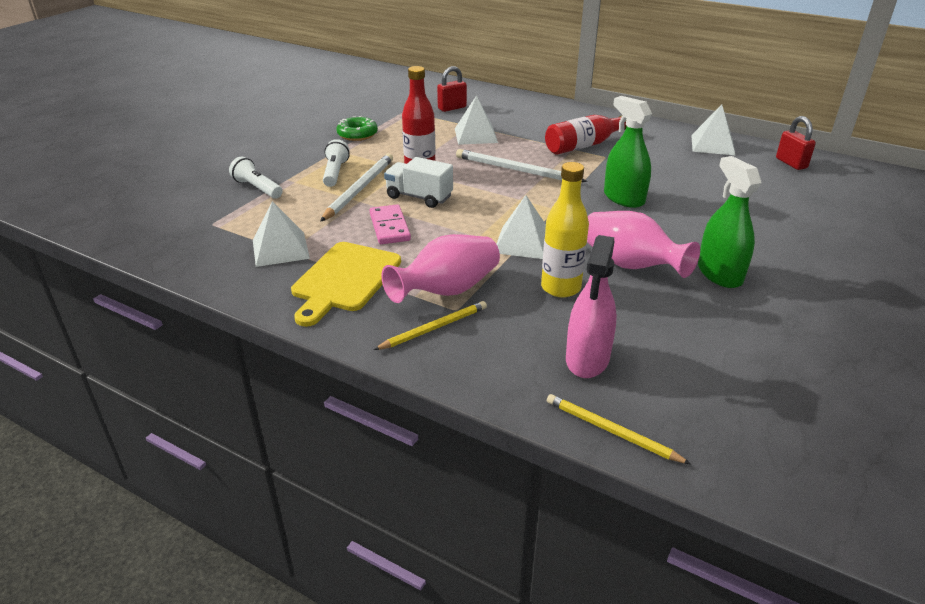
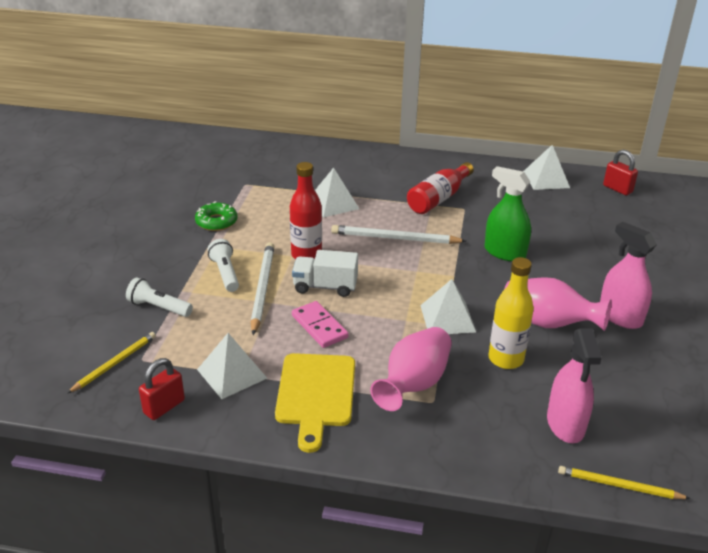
camera: 20 degrees left, 0 degrees up
(433, 328) = (426, 426): yellow pencil -> yellow pencil (114, 363)
(452, 108) = (290, 173): red padlock -> red padlock (164, 407)
(719, 274) = (620, 316): green spray bottle -> pink spray bottle

